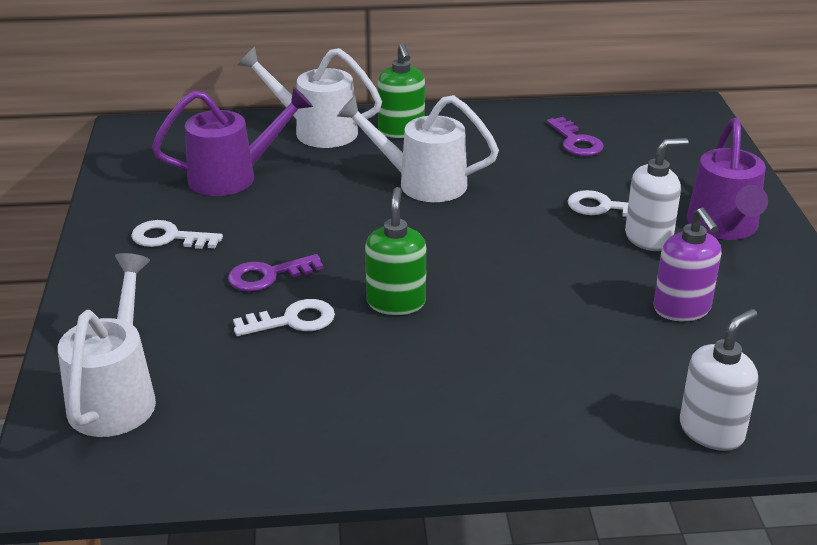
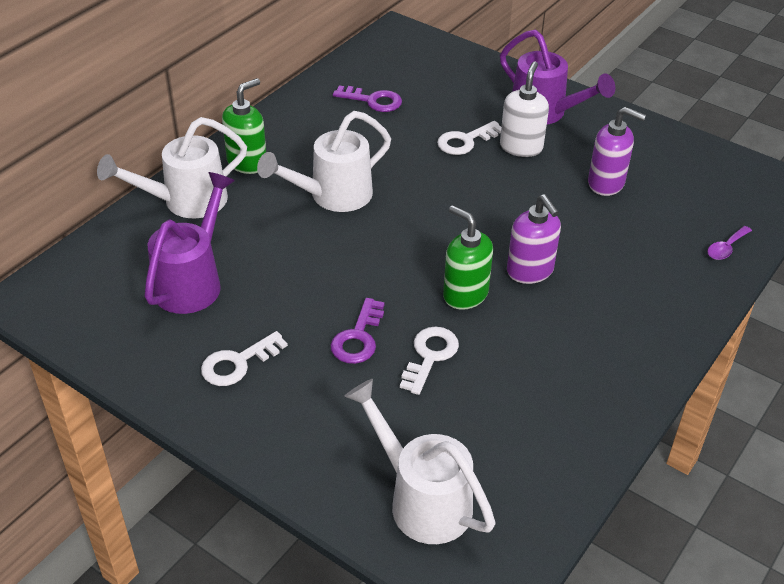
camera: 50 degrees left, 10 degrees up
(401, 131) = (247, 162): green soap dispenser -> green soap dispenser turned 75 degrees counterclockwise
(480, 323) = (530, 271): none -> purple soap dispenser
(711, 431) = (726, 248): white soap dispenser -> purple spoon

